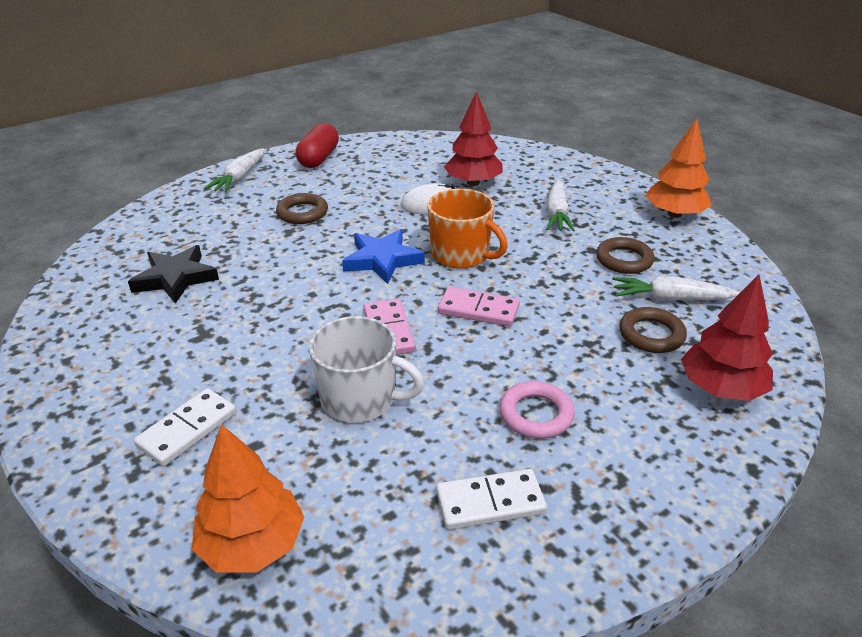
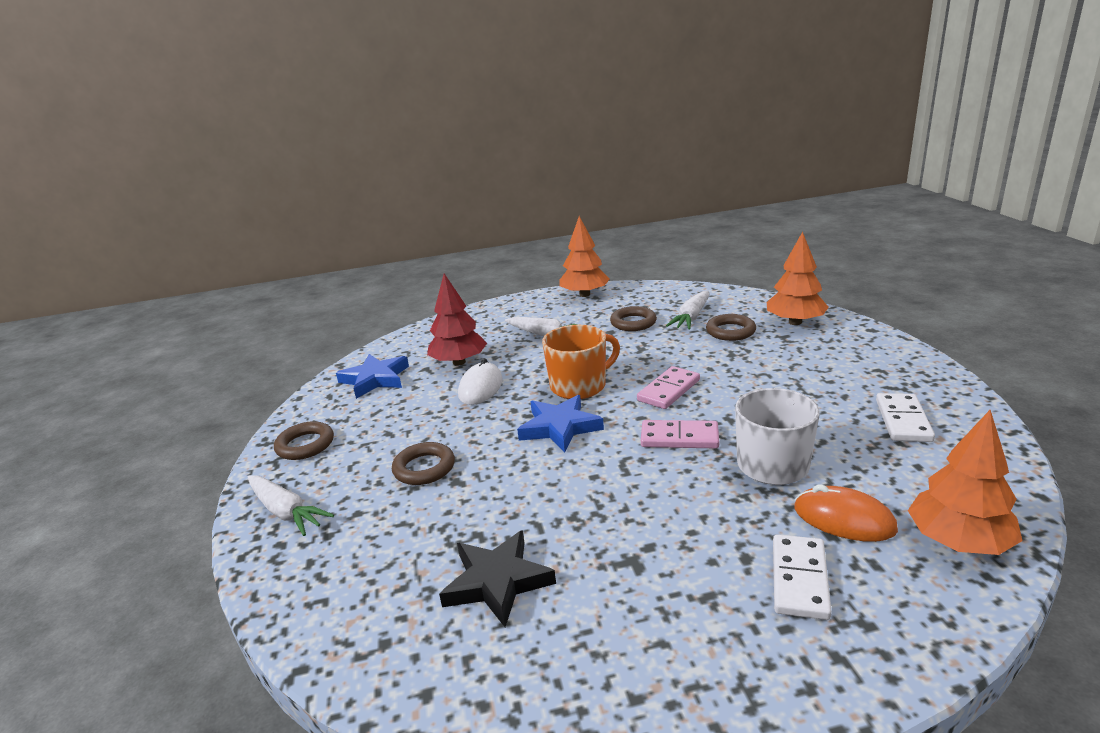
camera: 65 degrees left, 10 degrees down
(187, 429) = (799, 579): white domino -> white domino turned 45 degrees clockwise
(277, 454) = (844, 519): none -> orange mouse
(318, 158) = (305, 445): red capsule -> brown ring
(424, 155) = (375, 379): none -> blue star
(536, 414) = (809, 388): pink ring -> none
(721, 388) = (795, 322): red tree -> orange tree

